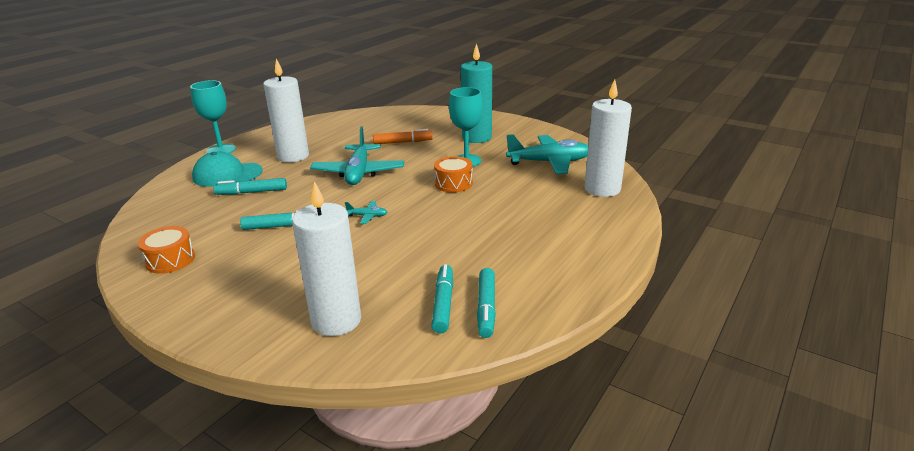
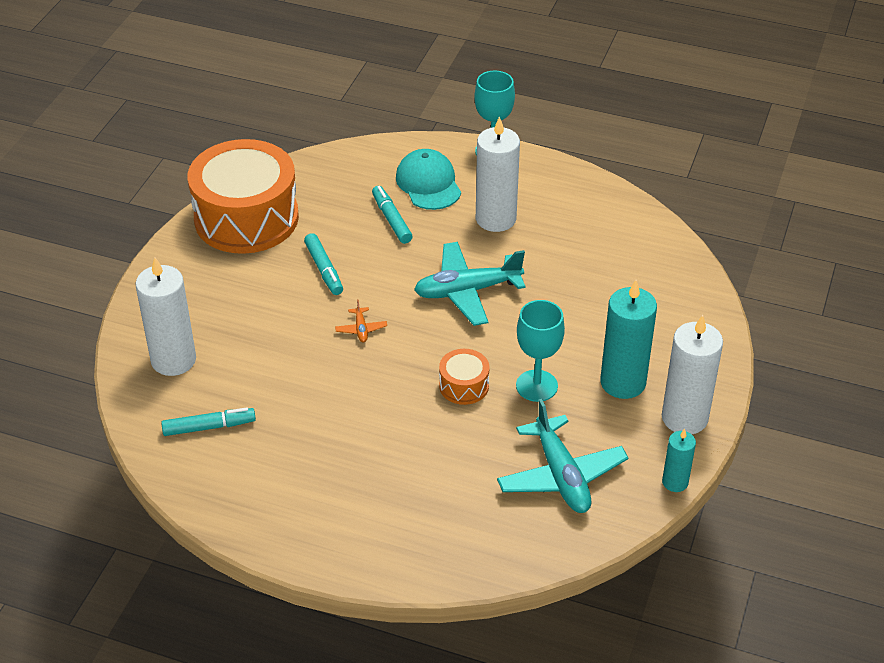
camera: 75 degrees right, 15 degrees up
(170, 260) = (246, 218): orange drum -> orange drum, size x2.33
(367, 216) = (361, 329): turquoise plane -> orange plane
(403, 142) = (576, 308): orange marker -> none
(486, 308) = (207, 459): turquoise marker -> none
(562, 134) = (675, 482): none -> turquoise candle
(602, 189) = (491, 540): white candle -> white candle (684, 418)

